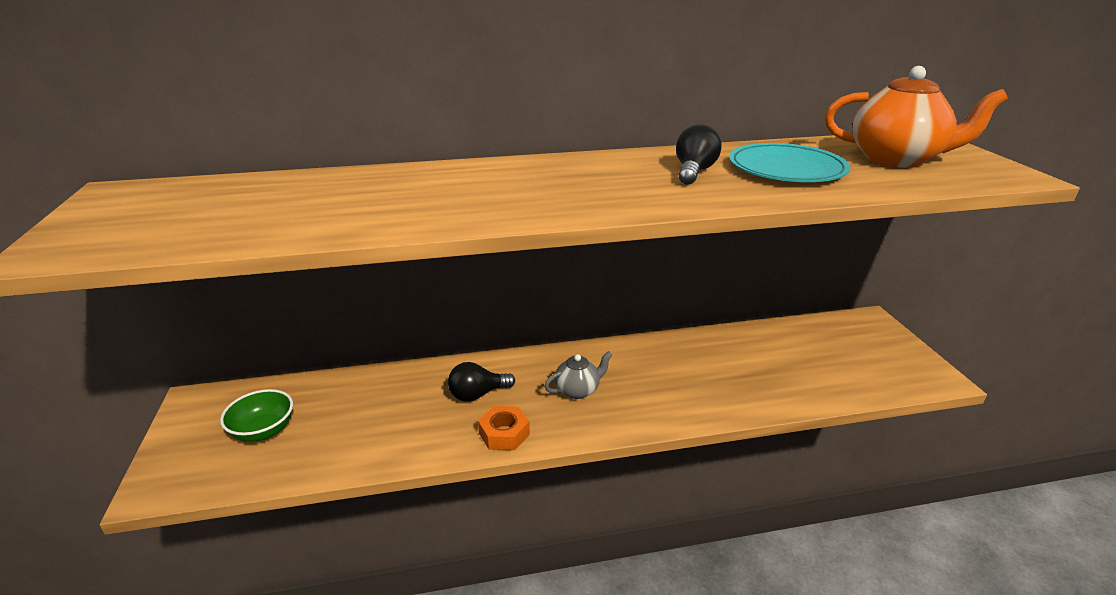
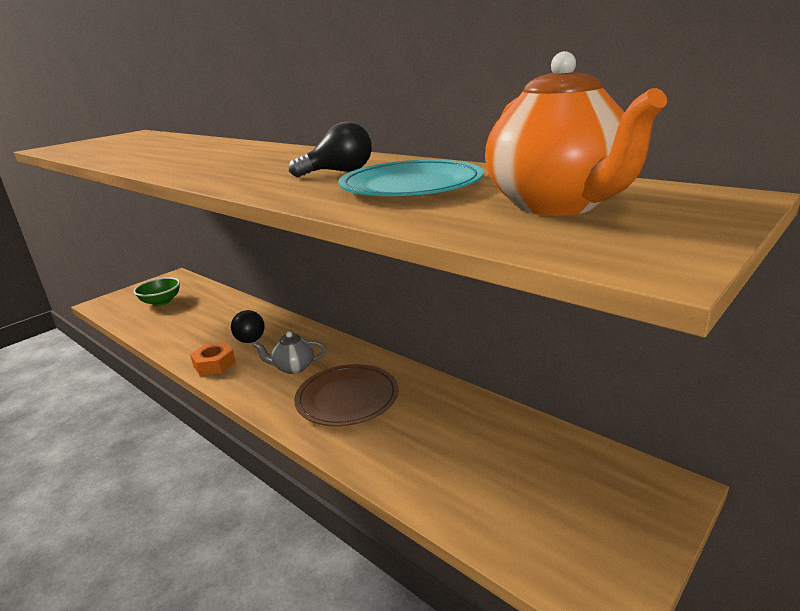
camera: 55 degrees right, 5 degrees down
(477, 394) = (250, 337): black light bulb -> black light bulb turned 135 degrees counterclockwise
(578, 390) = (293, 368): grey teapot -> grey teapot turned 150 degrees clockwise
(664, 382) = (347, 398): none -> brown plate

